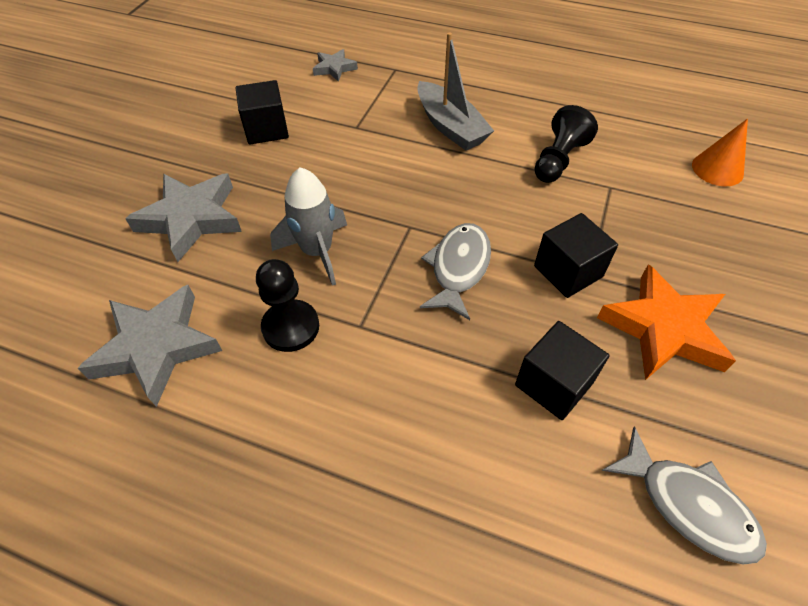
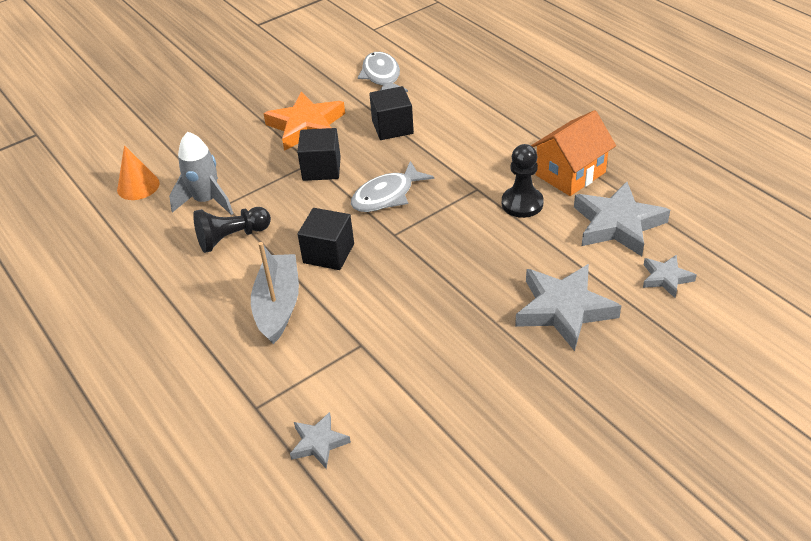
camera: 145 degrees left, 10 degrees down
(86, 295) = (666, 278): none -> grey star
(246, 410) = (570, 174): none -> orange house
(266, 129) = (449, 381): black cube -> black cube (328, 253)
(317, 252) = (475, 242): grey rocket -> grey rocket (206, 201)

